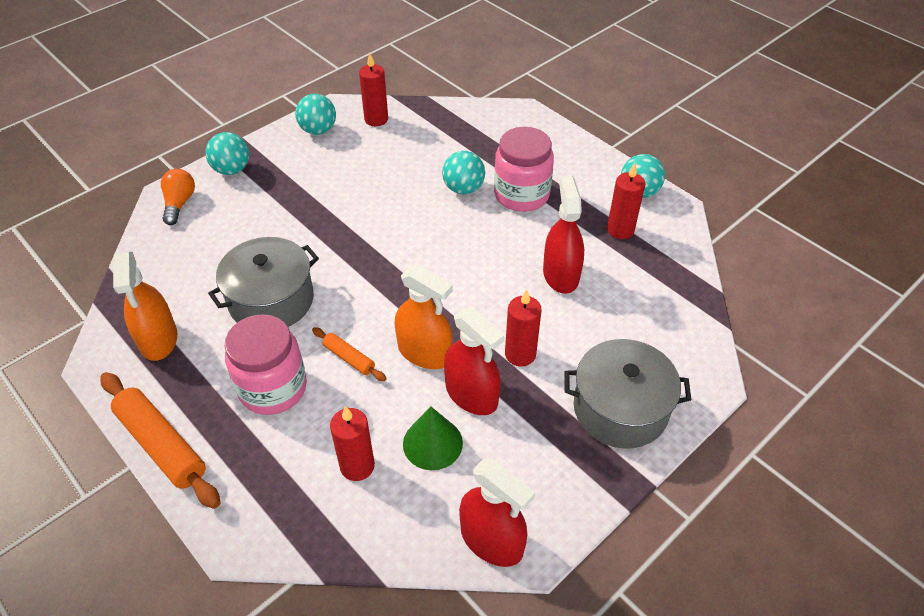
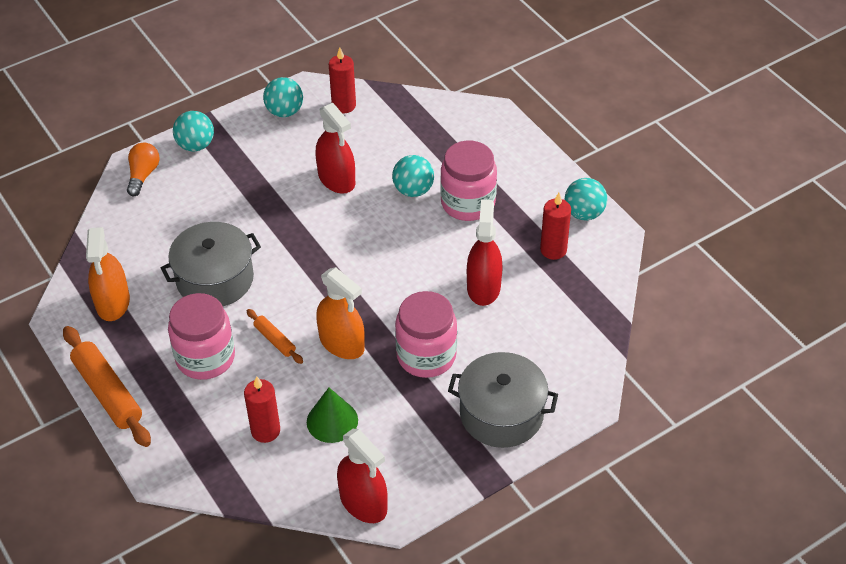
camera: 10 degrees right, 0 degrees up
(471, 394) = (374, 385): red spray bottle -> red spray bottle (336, 179)
(520, 354) = (426, 356): red candle -> pink jar

